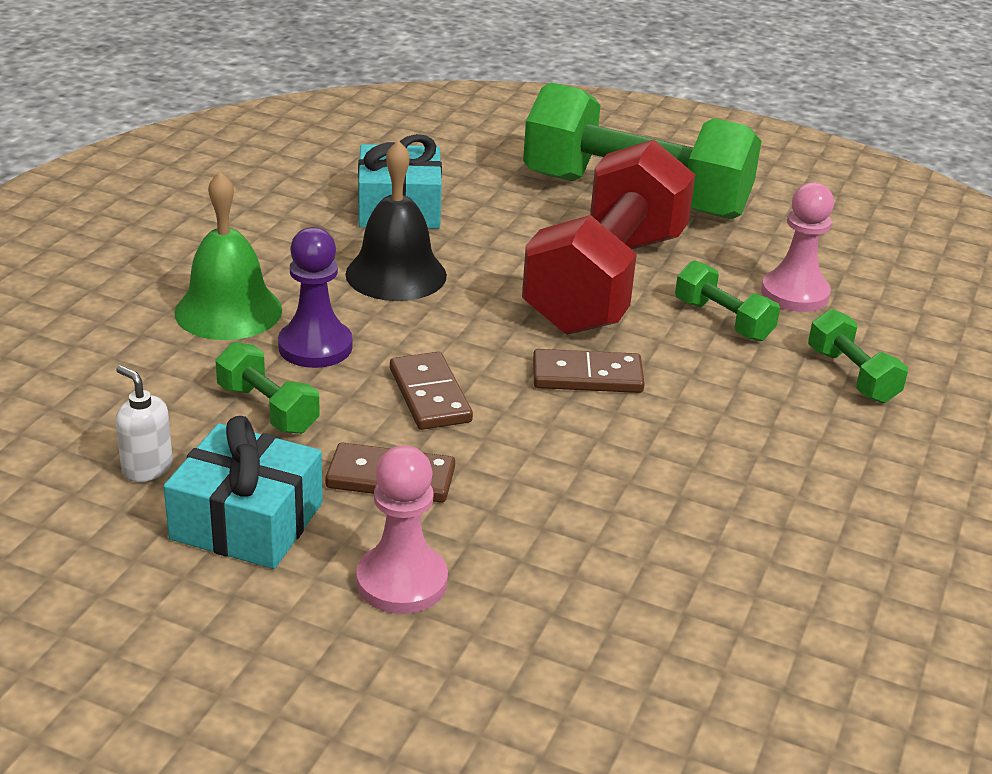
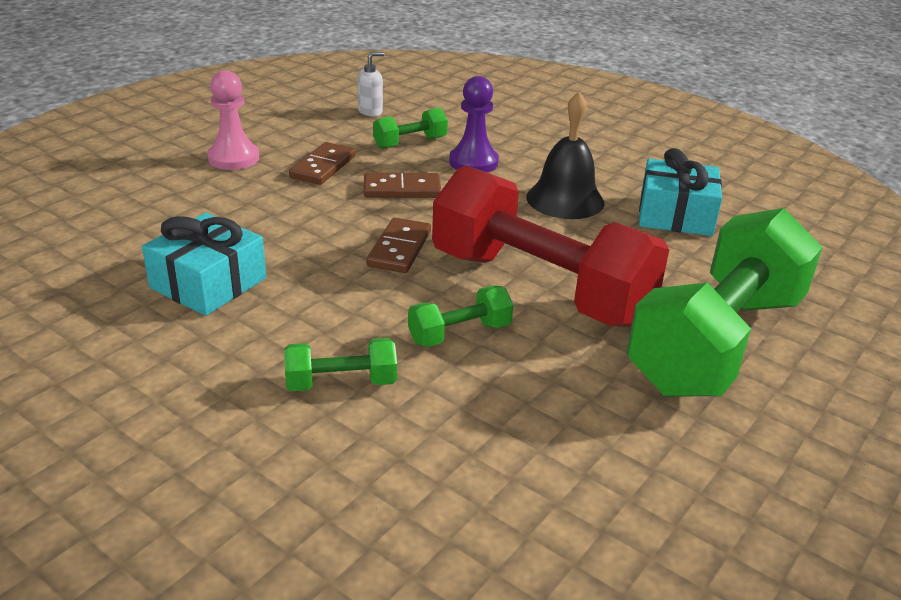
camera: 105 degrees right, 0 degrees up
(228, 311) = (525, 142): green bell -> none
(247, 521) = (311, 129): turquoise gift -> turquoise gift (208, 283)
(794, 294) = (498, 394): pink pawn -> none

